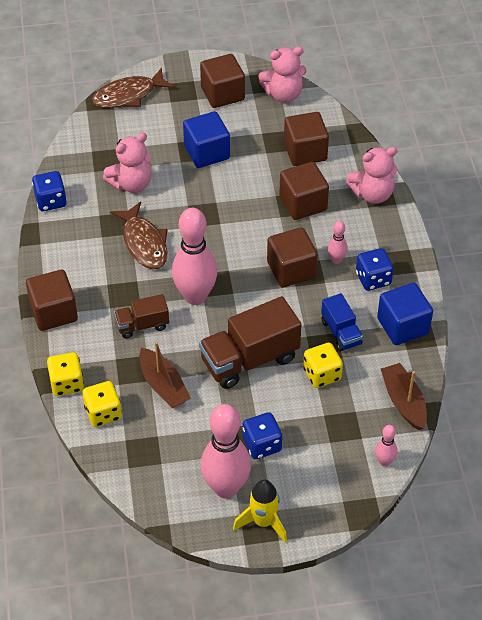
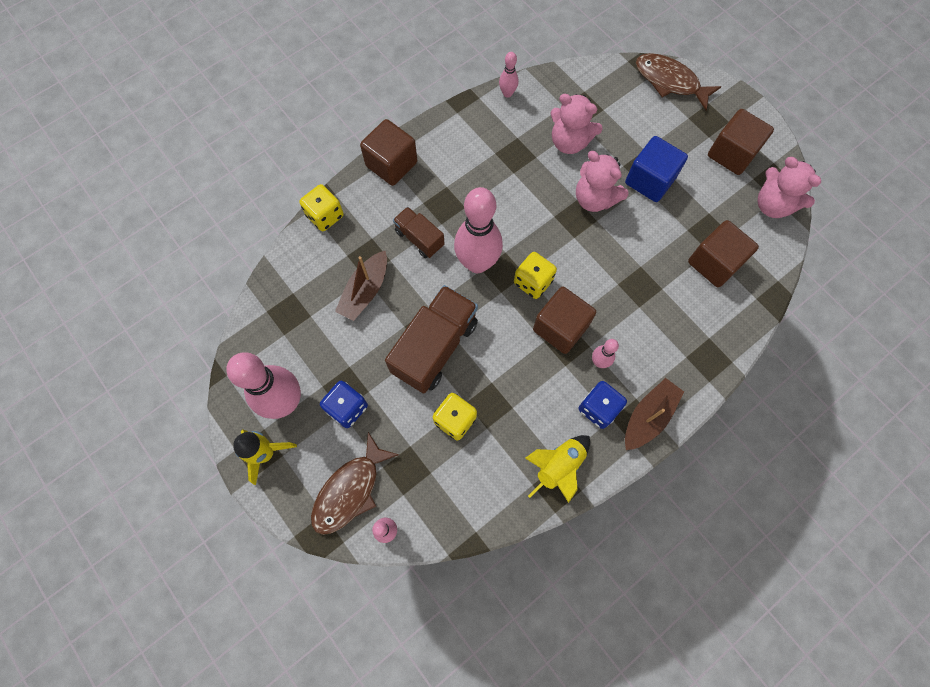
camera: 60 degrees right, 20 degrees up
(51, 201) = (507, 93): blue dice -> pink bowling pin
(103, 413) = (310, 260): yellow dice -> yellow dice (533, 282)
(144, 243) = (510, 189): brown fish -> brown fish (350, 490)
(249, 359) = (435, 347): brown truck -> brown truck turned 90 degrees clockwise
(303, 203) = (648, 295): brown cube -> none
(341, 332) = (514, 412): blue truck -> none
(372, 194) = (705, 353): pink teddy bear -> pink teddy bear (594, 198)
(403, 326) = (558, 467): blue cube -> yellow rocket
(403, 401) = (467, 513): brown boat -> brown boat (648, 416)

